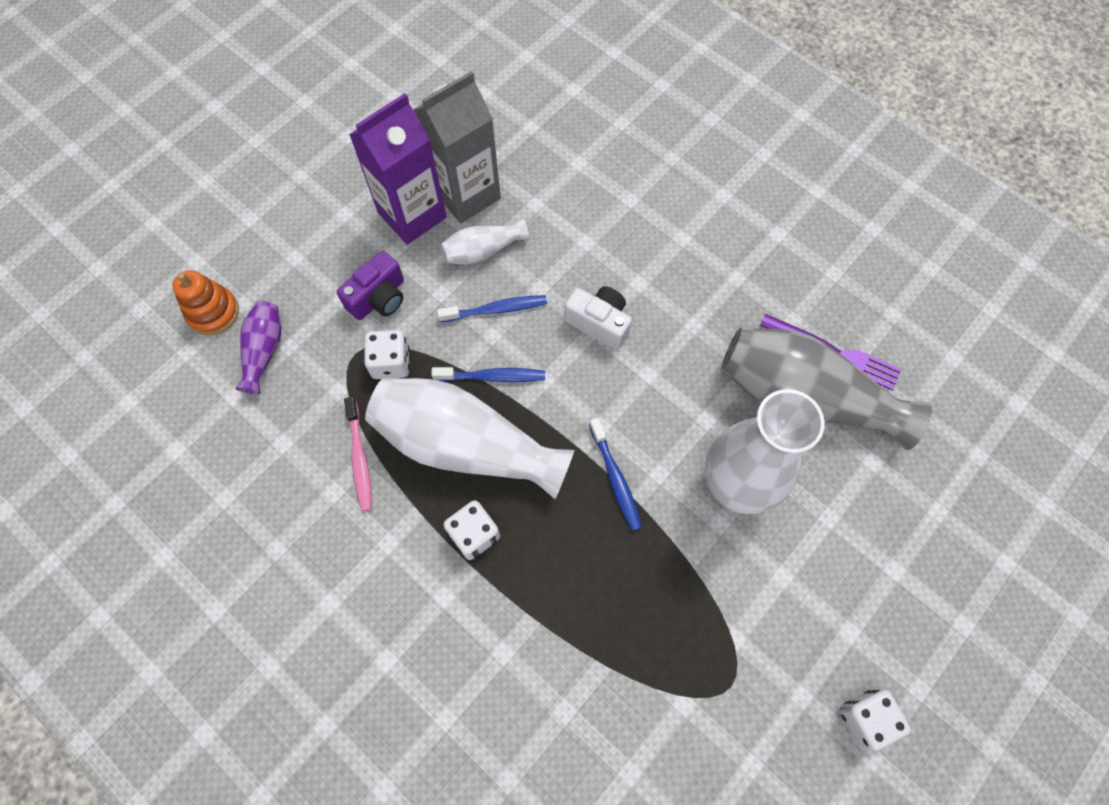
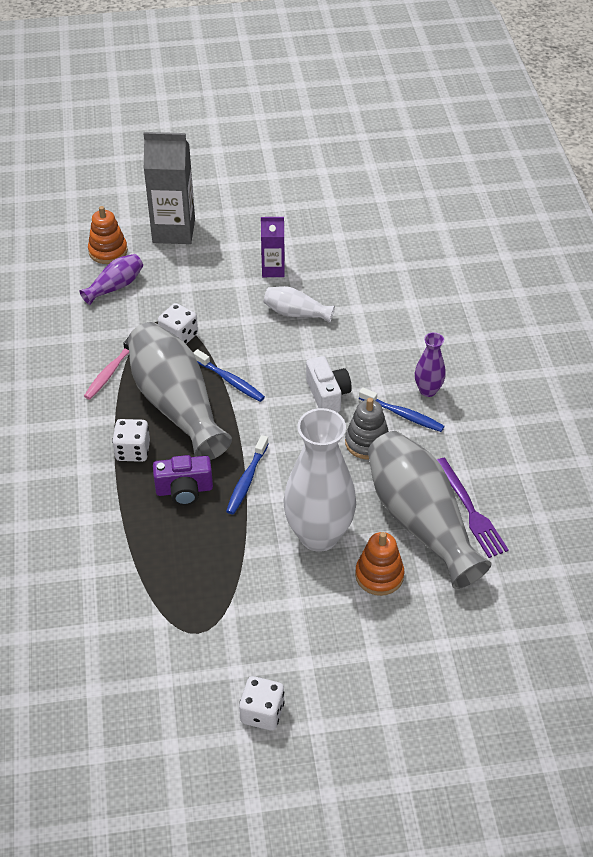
camera: 40 degrees right, 20 degrees down
(379, 298) = (207, 300): purple camera -> purple camera (184, 490)
(412, 215) = (273, 270): purple carton -> purple carton, size x0.56
(466, 194) = (318, 278): grey carton -> grey carton (174, 231)
(466, 445) = (177, 405): white vase -> grey vase
(496, 309) = (270, 348): blue toothbrush -> blue toothbrush (403, 415)
(682, 250) = (428, 390): none -> purple vase
(683, 349) = (367, 442): none -> grey stacking toy
(824, 484) = (379, 575): none -> orange stacking toy

